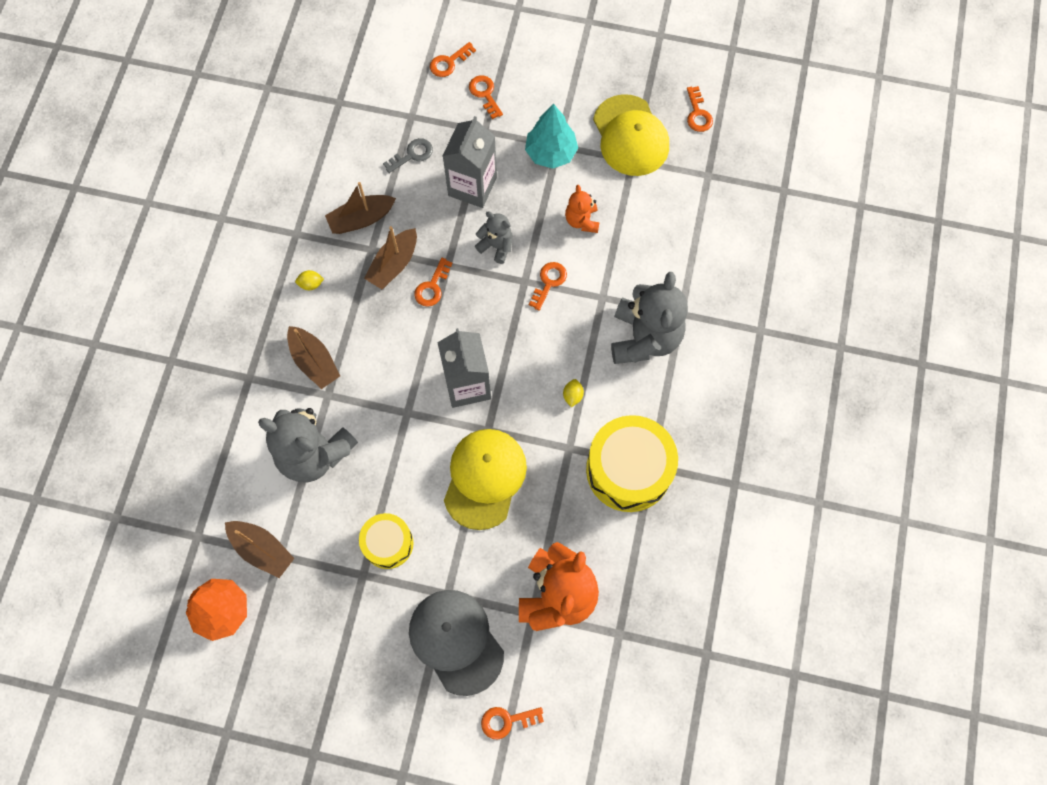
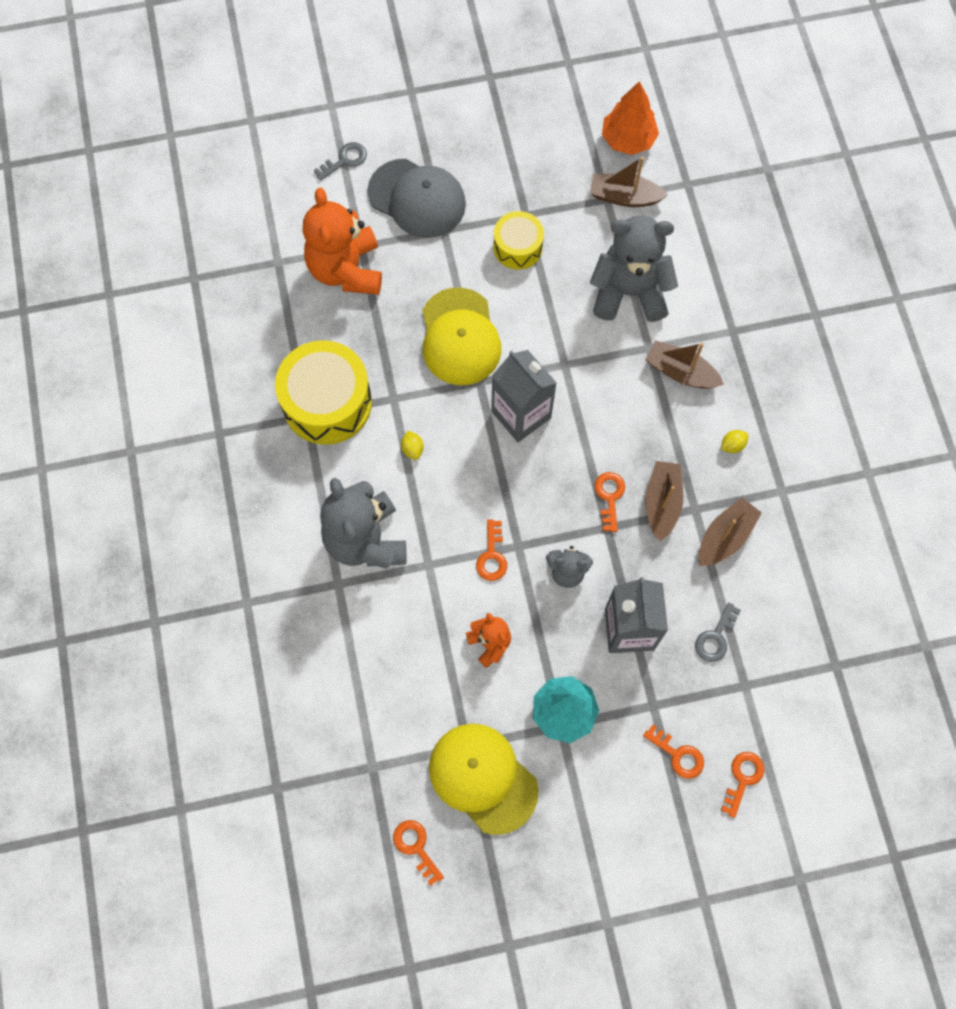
camera: 155 degrees right, 0 degrees up
(507, 721) = (344, 160): orange key -> grey key

